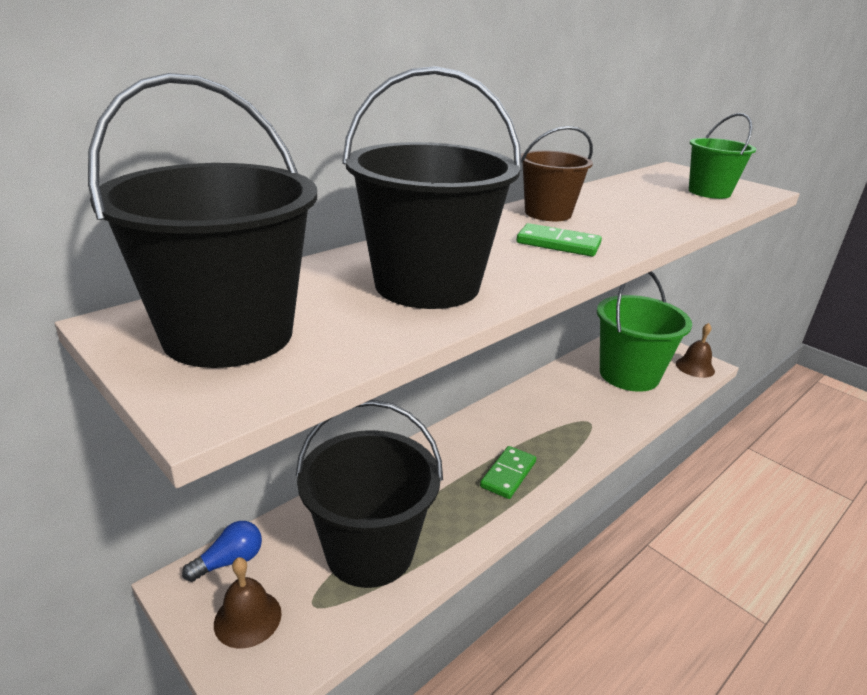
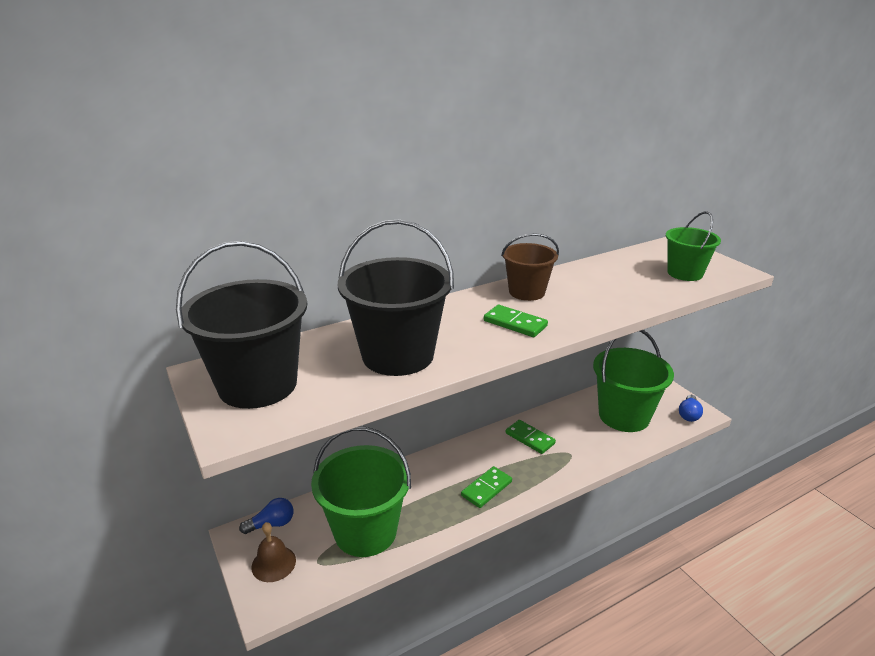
camera: 15 degrees right, 0 degrees up
(370, 551) = (365, 531): black bucket -> green bucket
(536, 409) = (530, 438): none -> green domino
(695, 367) = (688, 414): brown bell -> blue light bulb

